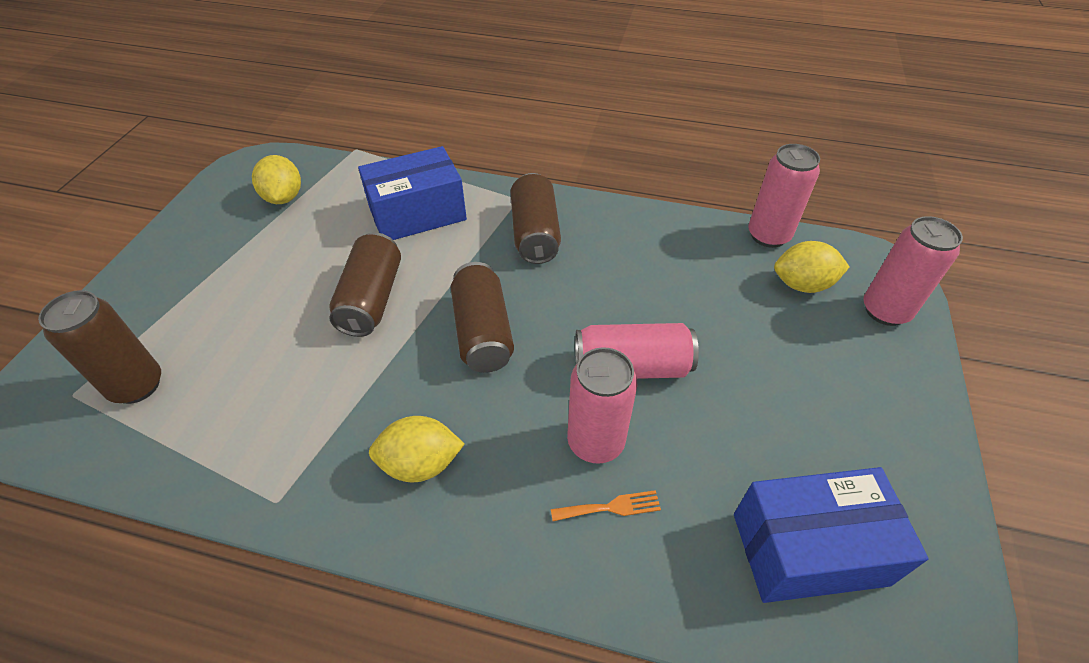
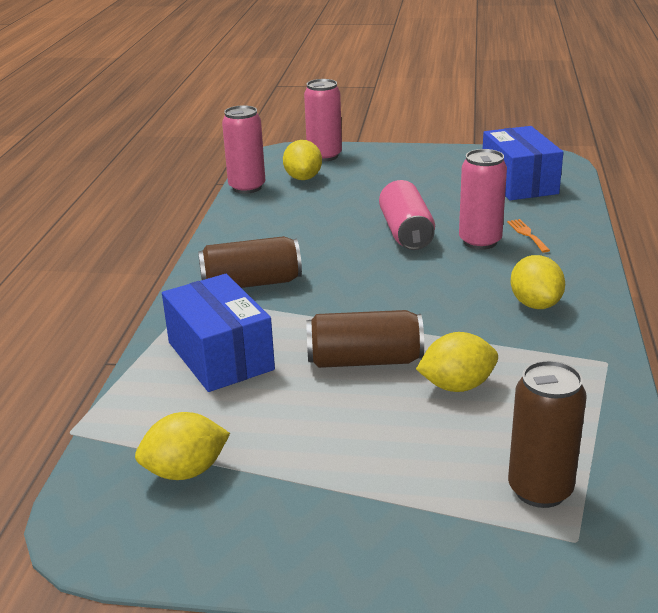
camera: 95 degrees left, 20 degrees down
(301, 358) = (457, 386): none -> yellow lemon
(483, 332) = (390, 295): brown can -> none

